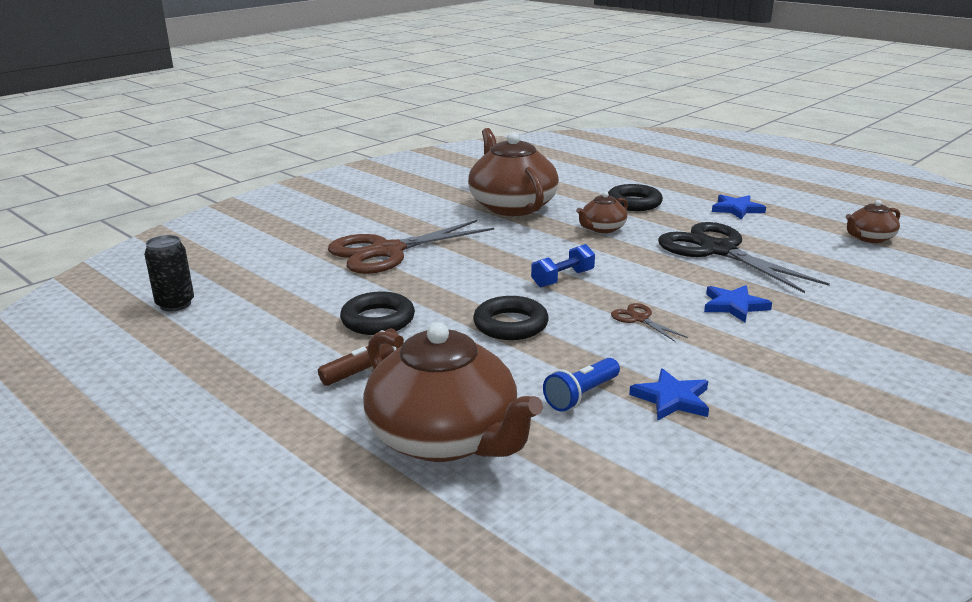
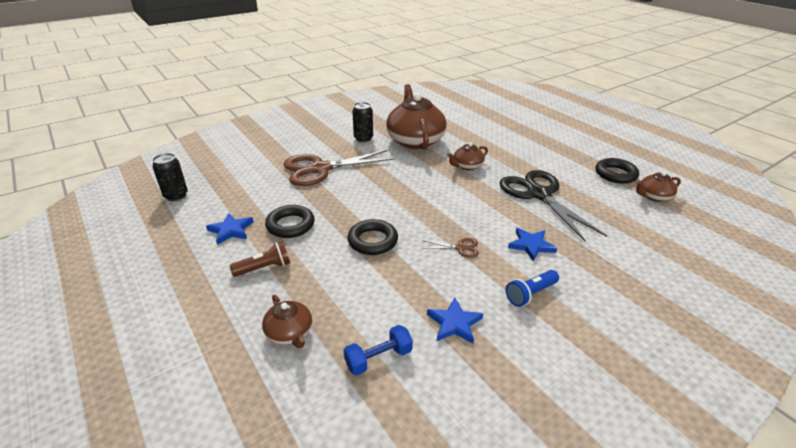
camera: 10 degrees right, 10 degrees up
(433, 210) = (363, 138): none -> black can
(445, 438) = (290, 333): brown teapot -> brown teapot, size x0.48
(563, 279) = (423, 206): blue dumbbell -> blue dumbbell (378, 358)
(581, 395) = (394, 310): blue flashlight -> blue flashlight (530, 294)
(634, 203) = (497, 146): black ring -> black ring (615, 174)
(639, 319) = (460, 248): brown scissors -> brown scissors turned 120 degrees clockwise
(737, 209) = (566, 160): blue star -> blue star (231, 230)

